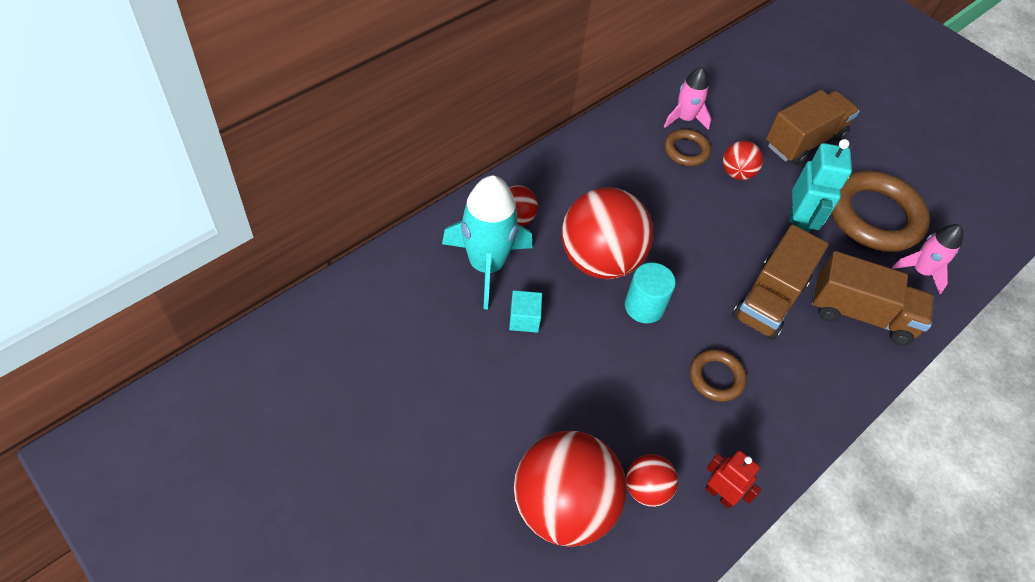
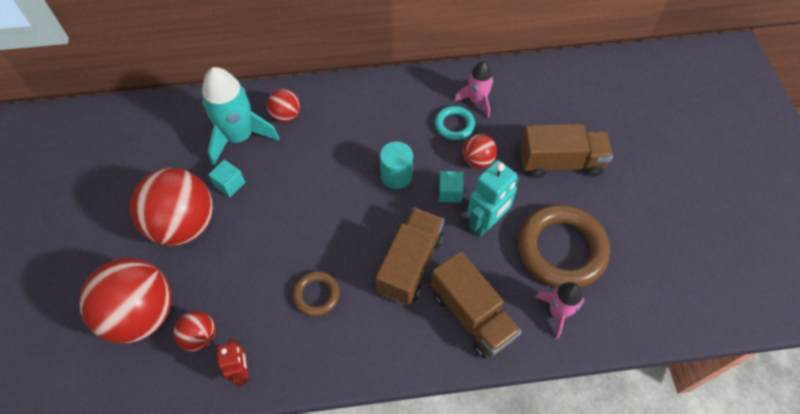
camera: 40 degrees right, 5 degrees up
(599, 260) = (315, 171): red ball -> red ball (183, 225)
(644, 306) = (314, 219): turquoise cylinder -> turquoise cylinder (396, 176)
(686, 150) = (454, 125): brown ring -> turquoise ring
(741, 215) = (450, 192): none -> turquoise cube
(770, 299) = (410, 264): brown truck -> brown truck turned 135 degrees clockwise

